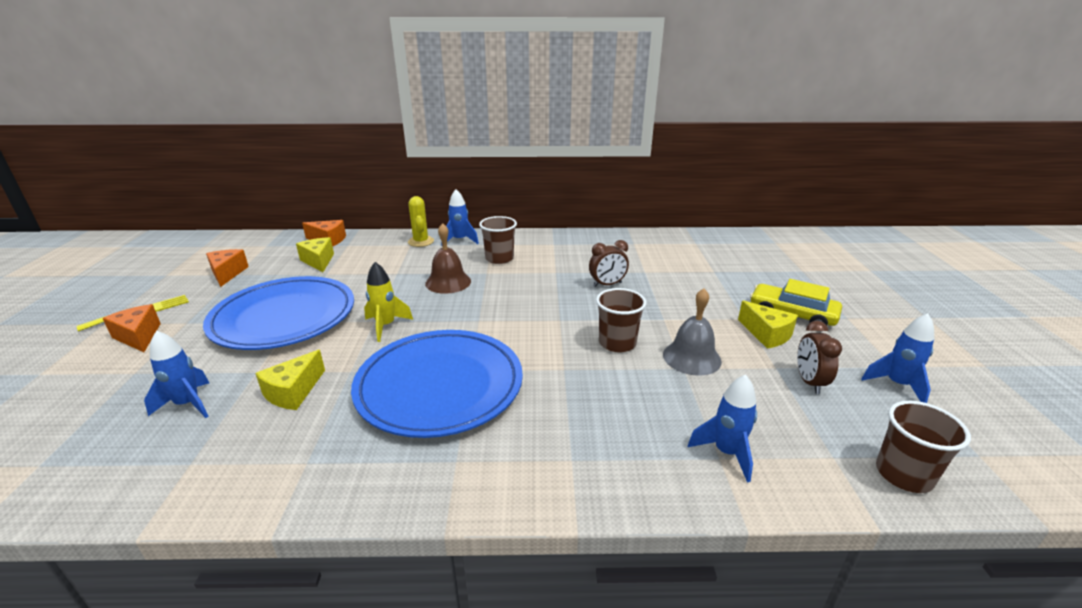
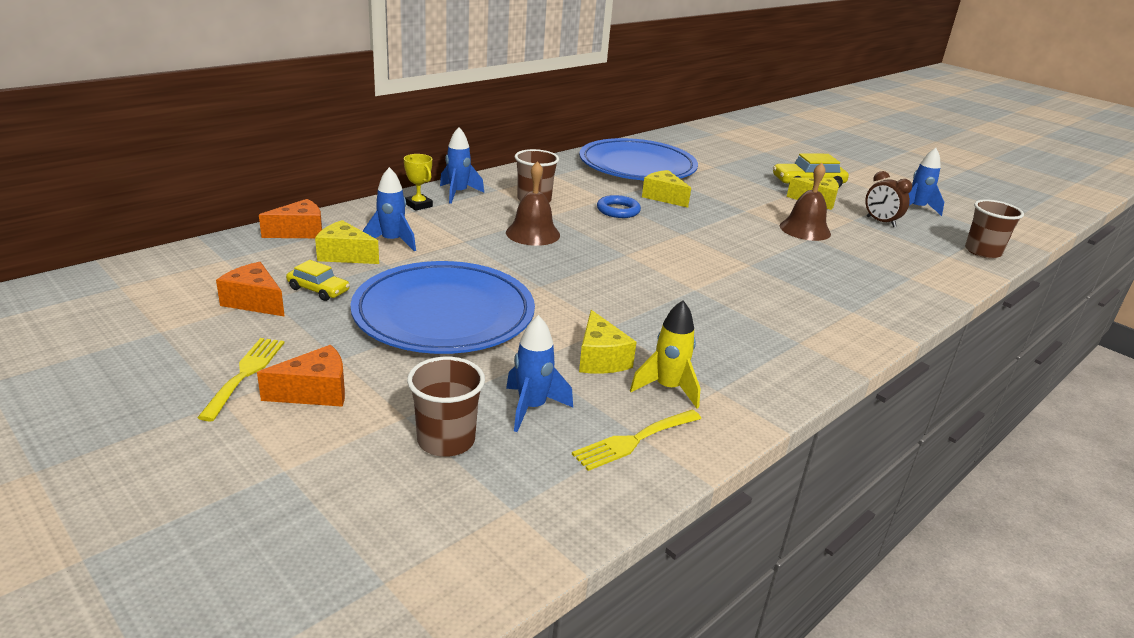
camera: 45 degrees left, 0 degrees up
(138, 336) = (315, 392): orange cheese -> orange cheese turned 150 degrees clockwise
(178, 466) = (633, 441): none -> yellow fork
(264, 277) = (318, 290): none -> yellow car
(386, 326) = (560, 285): yellow rocket -> yellow rocket (667, 389)
(421, 242) = (418, 205): yellow cactus -> yellow trophy
(440, 386) = (697, 307): blue plate -> blue plate (637, 166)
(545, 284) = (618, 210): none -> blue ring
(607, 284) = (663, 197): brown clock -> yellow cheese
(617, 343) = (749, 236): brown cup -> brown cup (446, 440)
(691, 357) = (805, 229): grey bell -> brown bell
(726, 453) = (909, 274): blue rocket -> blue rocket (392, 242)

